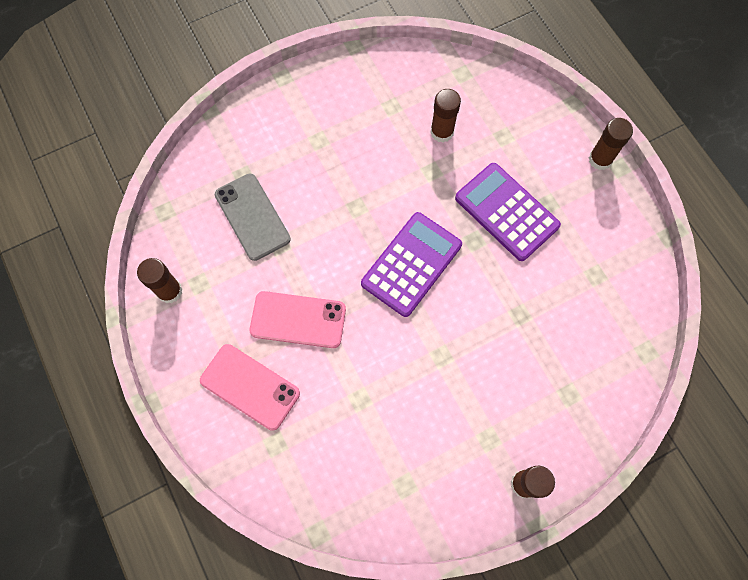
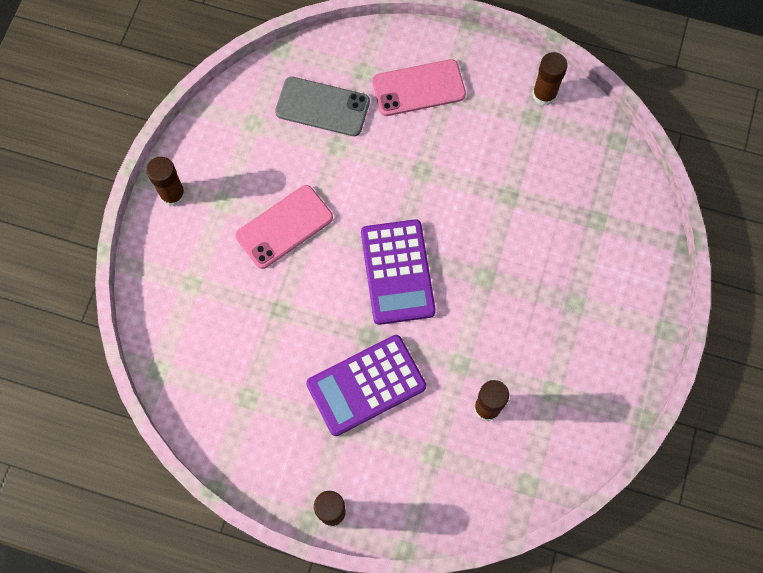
camera: 135 degrees right, 0 degrees up
(252, 217) = (551, 196): grey phone -> grey phone (322, 107)
(298, 320) = (435, 157): pink phone -> pink phone (284, 227)
(506, 212) = (366, 385): purple calculator -> purple calculator turned 150 degrees clockwise

